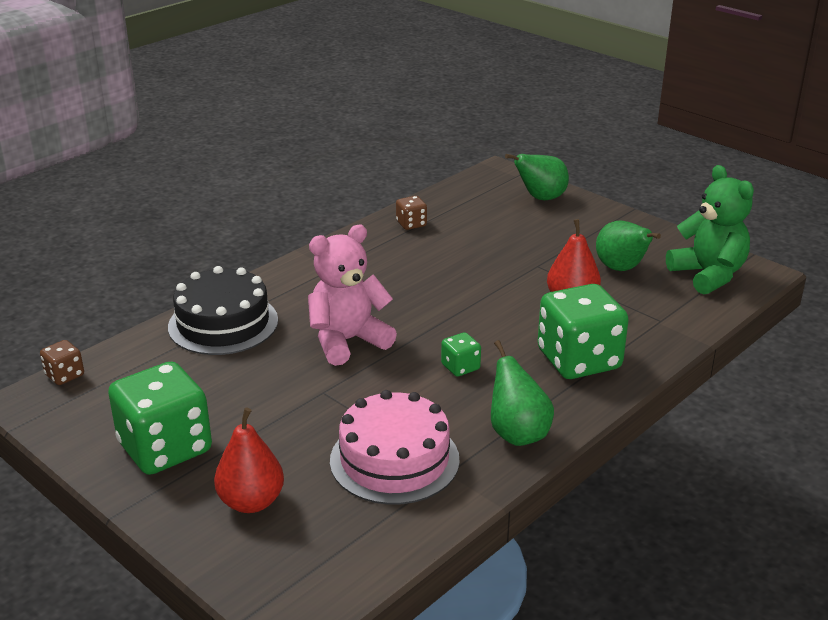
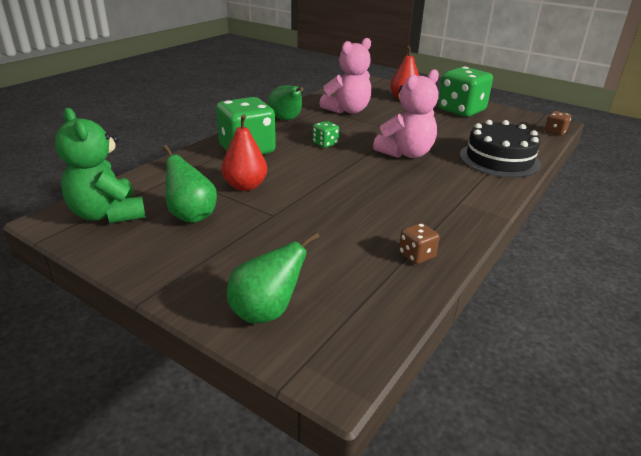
camera: 170 degrees right, 0 degrees up
(394, 460) = (347, 110): pink cake -> pink teddy bear

